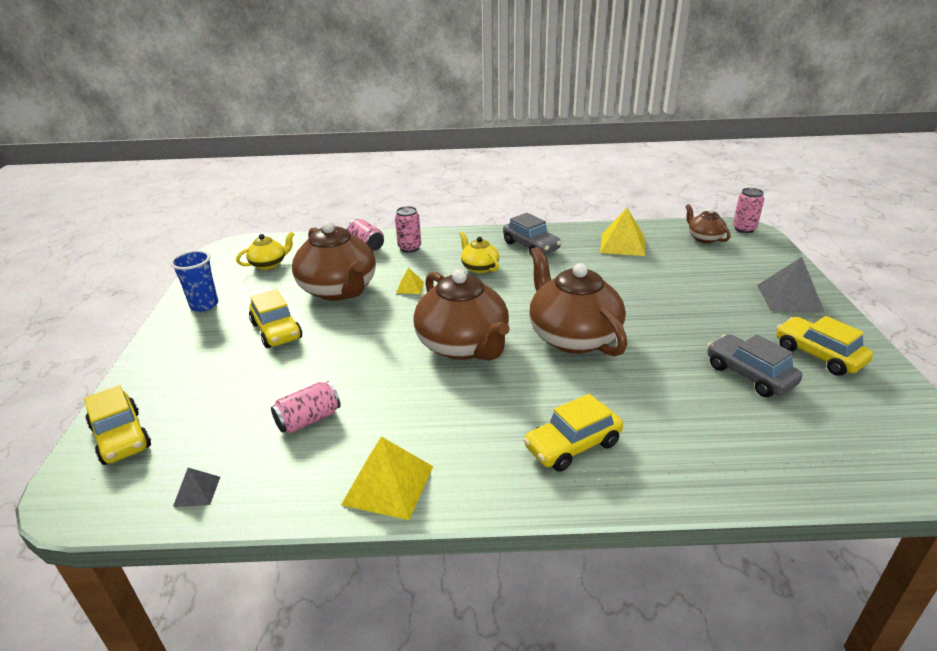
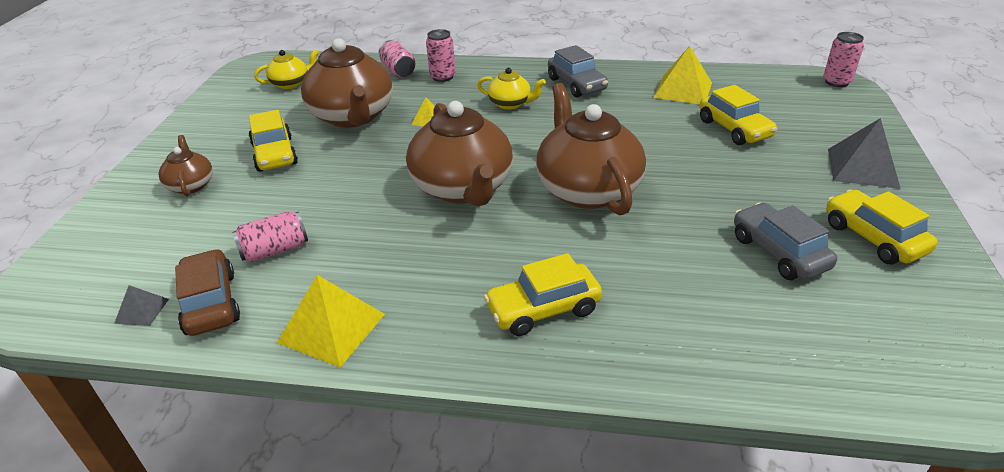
camera: 10 degrees right, 5 degrees up
(121, 437) = (89, 248): yellow car -> yellow car (734, 129)
(204, 305) = (212, 121): blue cup -> none
(263, 476) = (211, 303): none -> brown car
(479, 267) = (510, 104): yellow teapot -> yellow teapot turned 135 degrees clockwise
(704, 238) = (783, 89): brown teapot -> brown teapot (191, 185)

